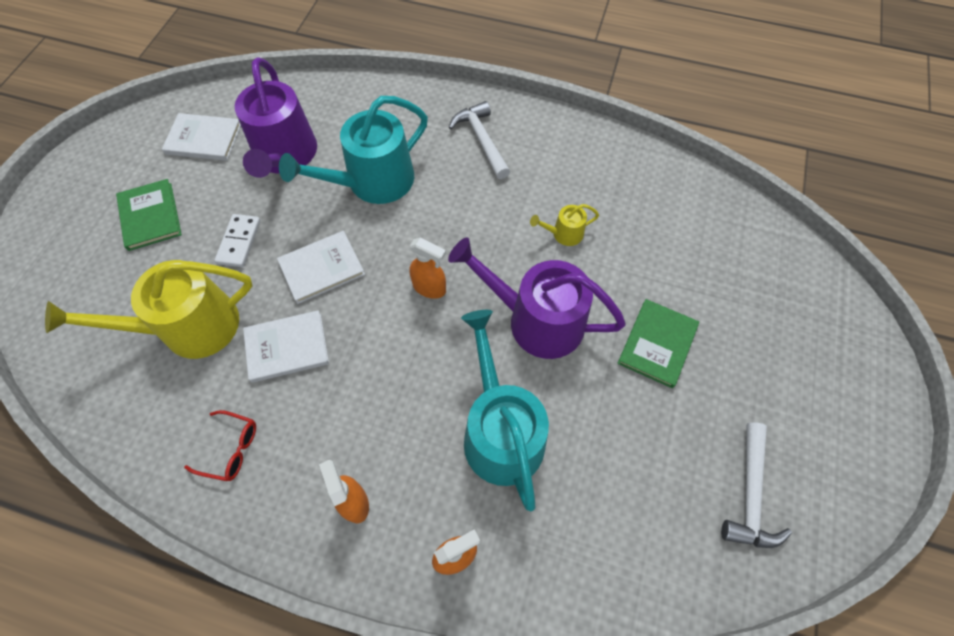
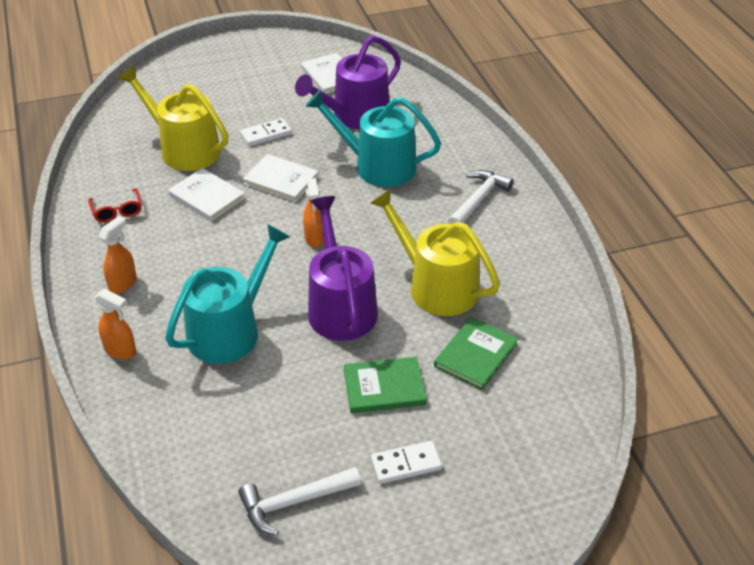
camera: 55 degrees right, 20 degrees down
(150, 216) = (248, 89): green book -> green book (475, 355)
(564, 234) = (436, 286): yellow watering can -> yellow watering can, size x2.25
(753, 379) = (406, 464): none -> white domino

